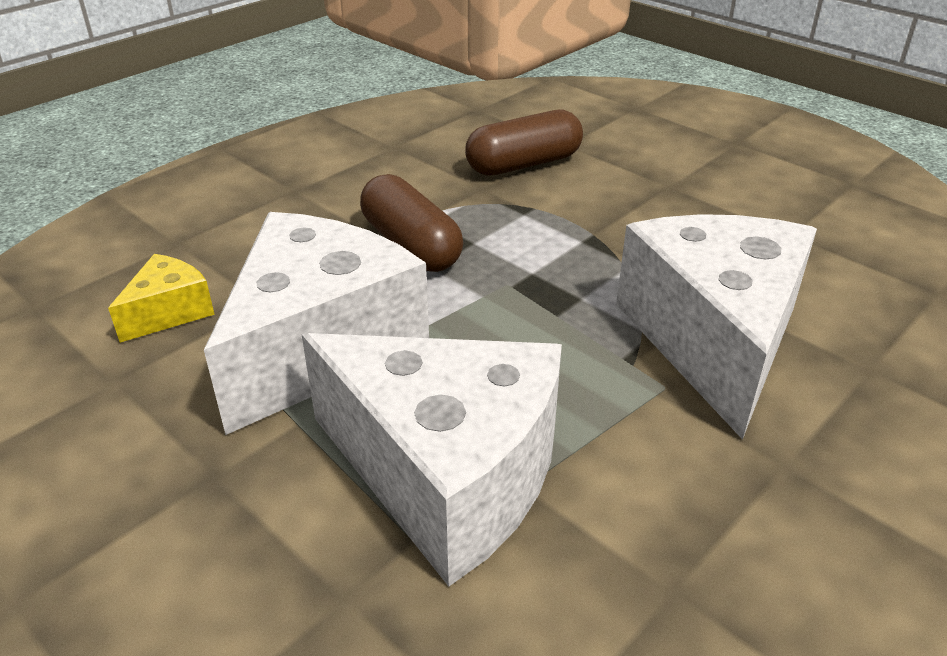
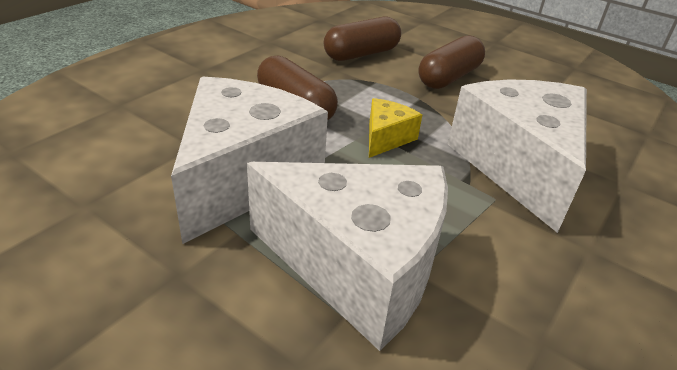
camera: 10 degrees left, 0 degrees up
(169, 312) = (122, 154): yellow cheese -> yellow cheese (386, 138)
(646, 200) = (449, 77): none -> brown capsule

